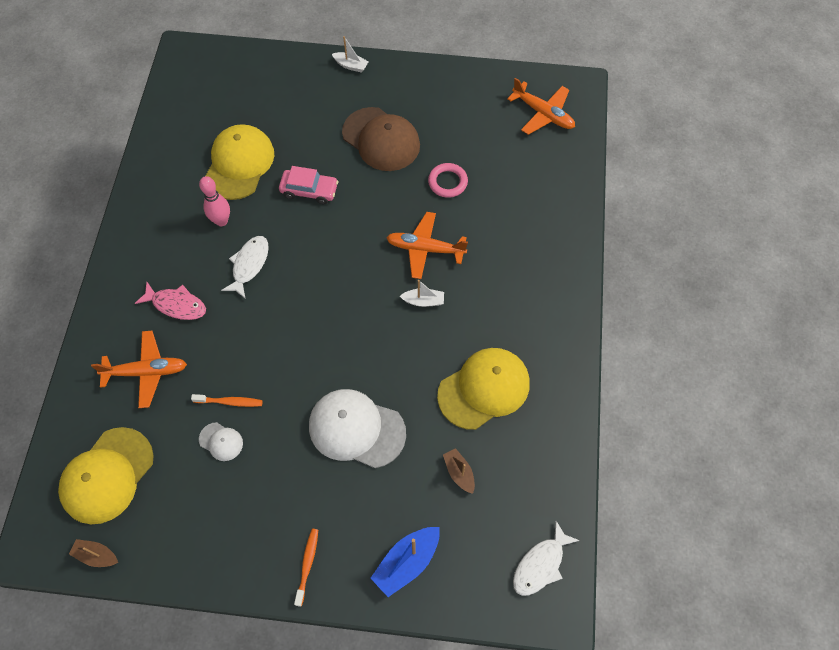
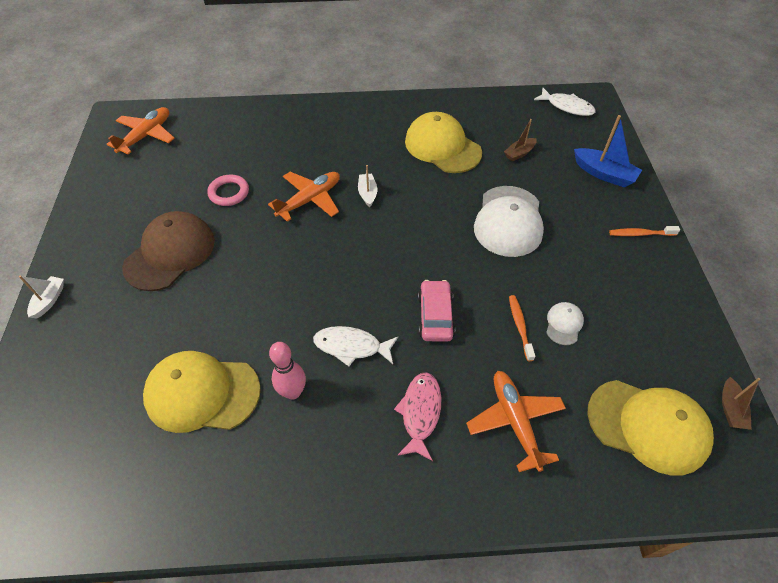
camera: 100 degrees left, 10 degrees down
(309, 190) = (242, 308): pink car -> pink car (435, 316)
(425, 249) = (310, 200): orange plane -> orange plane turned 135 degrees counterclockwise

